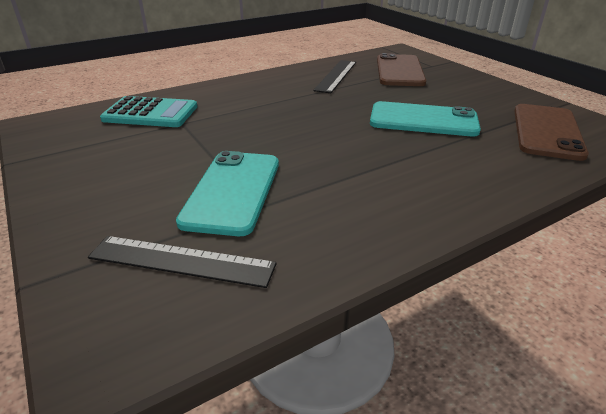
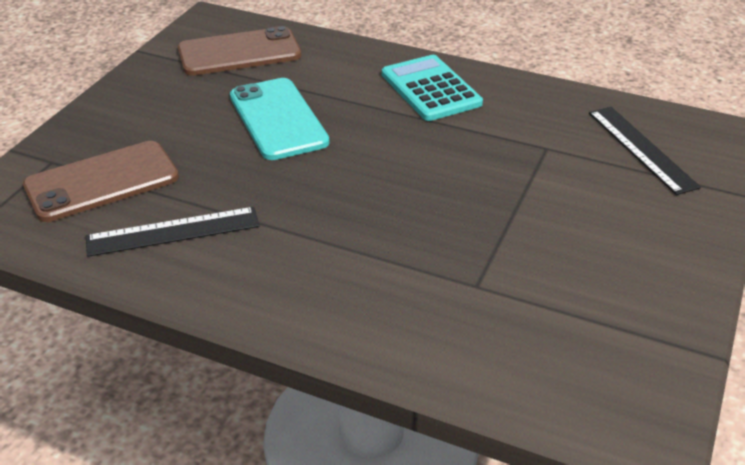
camera: 125 degrees left, 5 degrees up
(150, 113) = (487, 335): turquoise calculator -> turquoise calculator (430, 89)
(232, 191) = (546, 170): turquoise phone -> none

